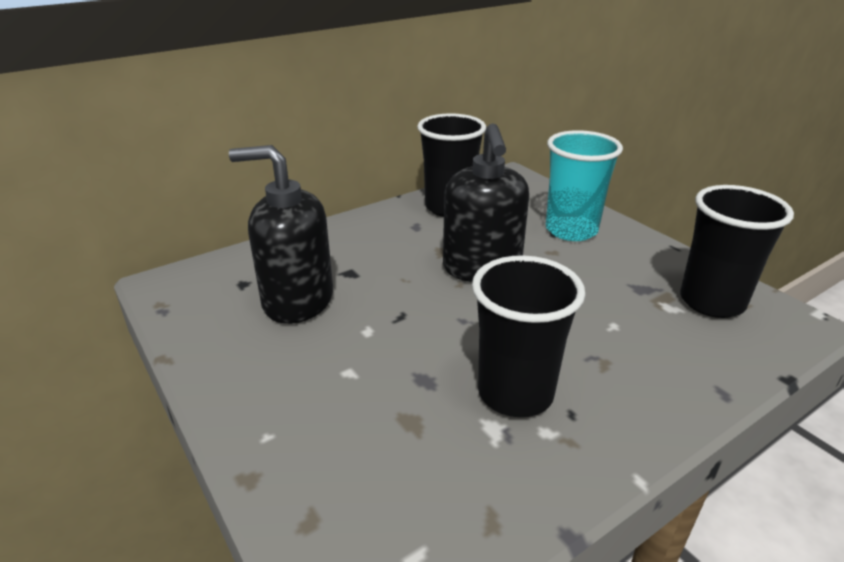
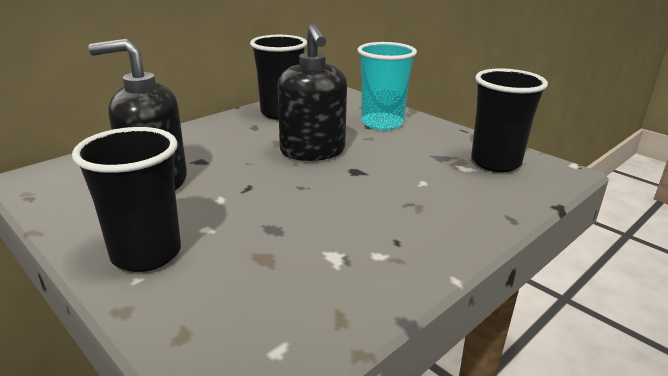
camera: 10 degrees left, 5 degrees down
(515, 393) = (349, 232): black cup -> black cup (146, 254)

